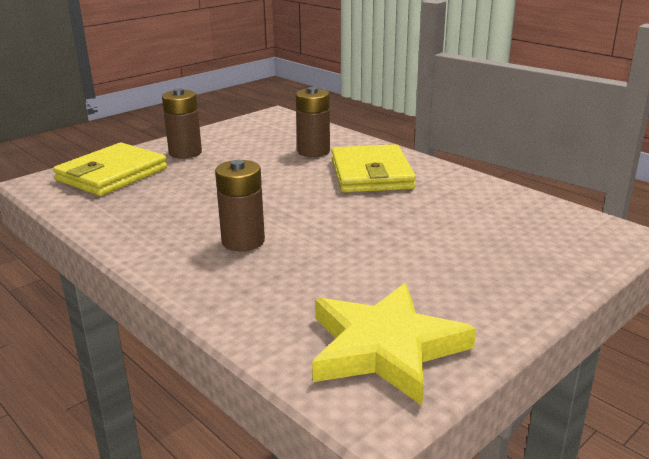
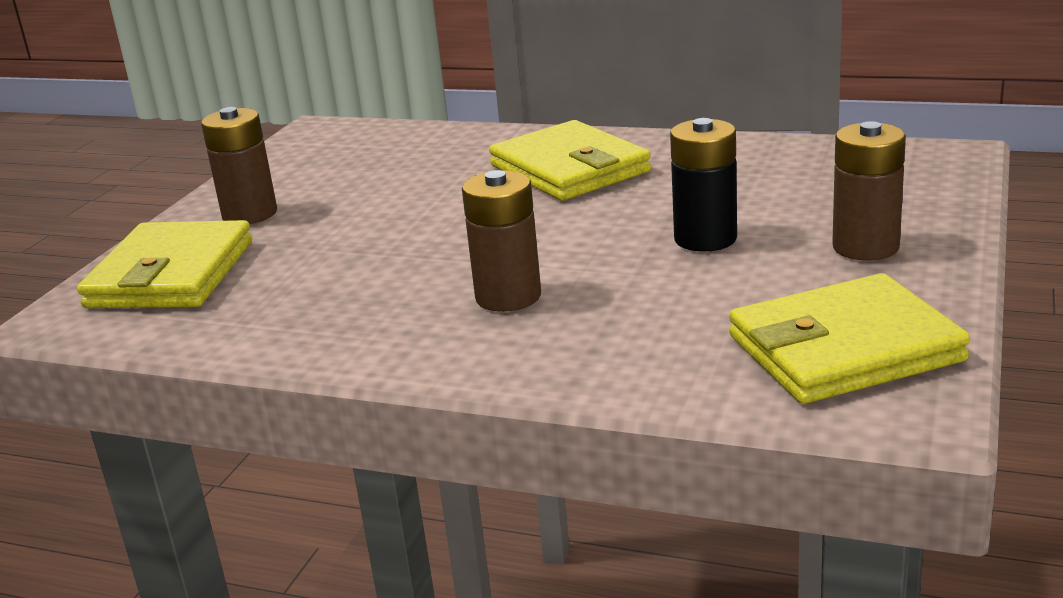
camera: 25 degrees left, 0 degrees up
(313, 151) = (448, 162): brown battery -> brown battery (865, 247)
(385, 348) = (844, 349): yellow star -> yellow wallet
(393, 242) = (705, 239): none -> black battery

